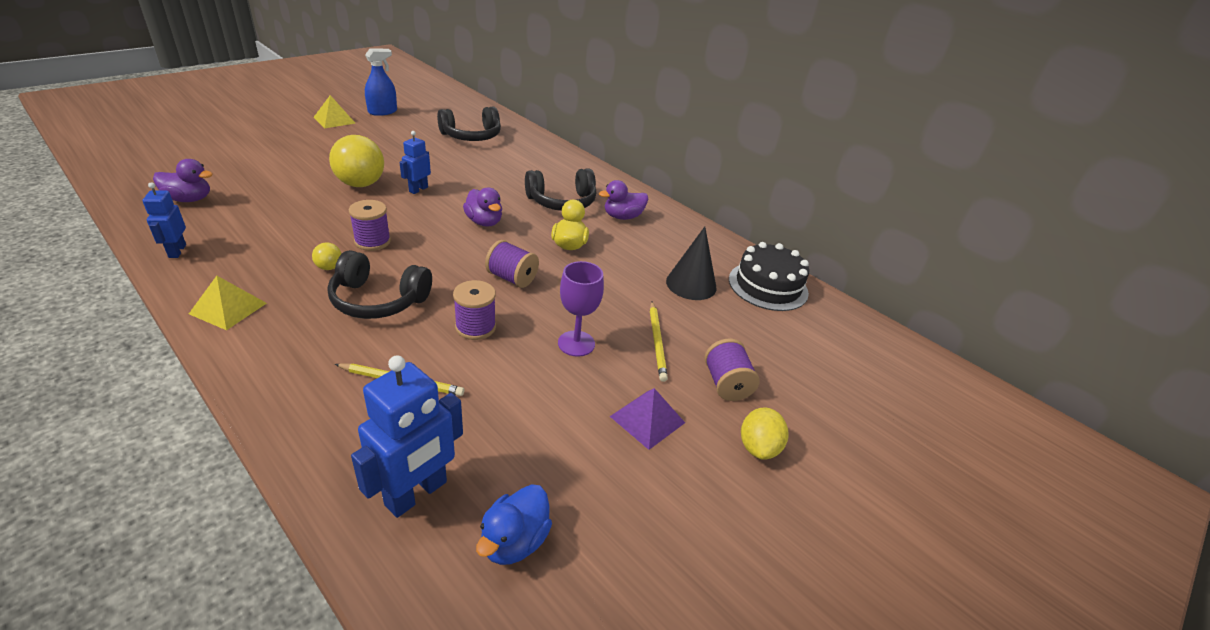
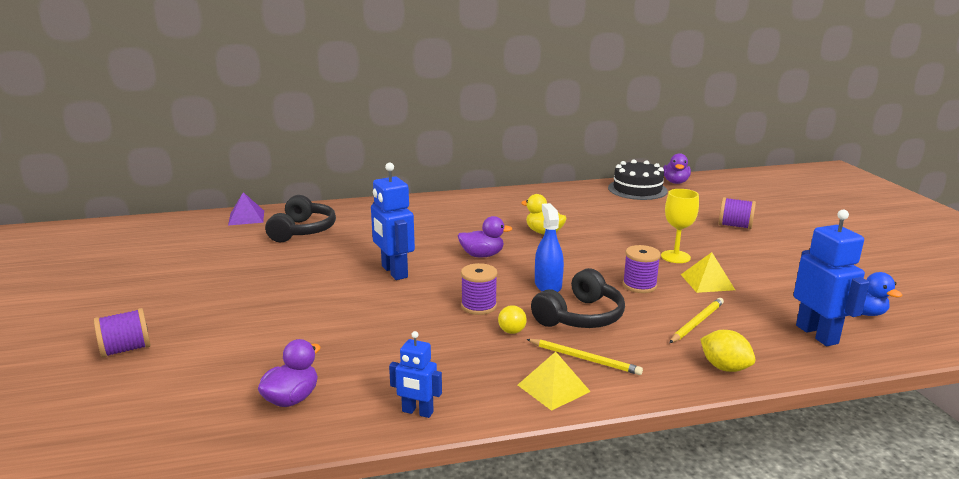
camera: 55 degrees left, 15 degrees down
(334, 120) = (167, 291): yellow pyramid -> yellow pyramid (707, 282)
(360, 184) = (354, 297): yellow ball -> none
(382, 111) = (180, 262): blue spray bottle -> blue spray bottle (548, 285)
(418, 189) = (394, 272): blue robot -> blue robot, size x1.72
(512, 278) = (579, 261): purple spool -> purple spool (126, 349)
(562, 202) = (473, 221): black headphones -> none
(576, 343) = (675, 257): purple goblet -> yellow goblet
(623, 217) = (515, 207): purple duck -> purple duck (675, 182)
(647, 419) = (761, 254): purple pyramid -> purple pyramid (246, 217)
(657, 342) = (684, 233): yellow pencil -> yellow pencil (584, 359)
(691, 284) = (623, 208): black cone -> none
(758, 447) = (793, 232): yellow lemon -> yellow lemon (724, 367)

